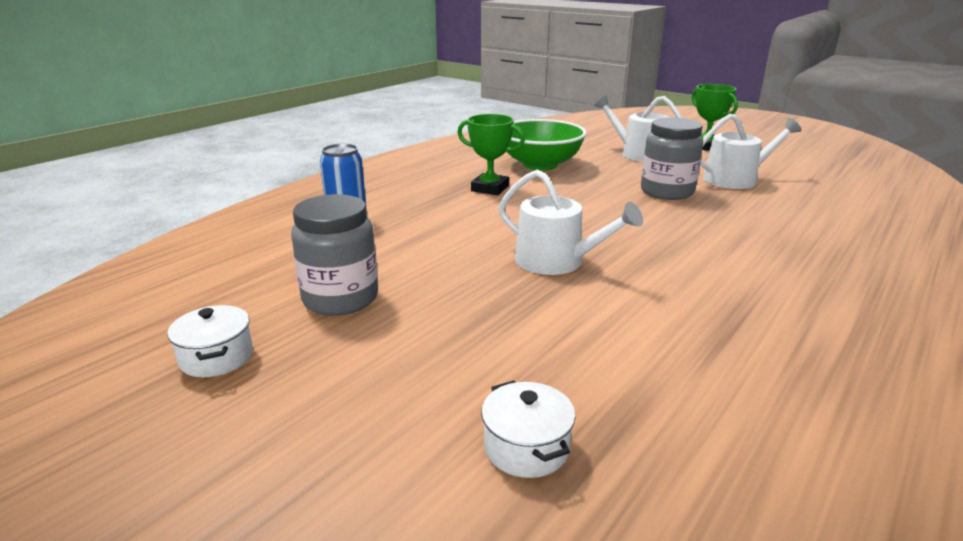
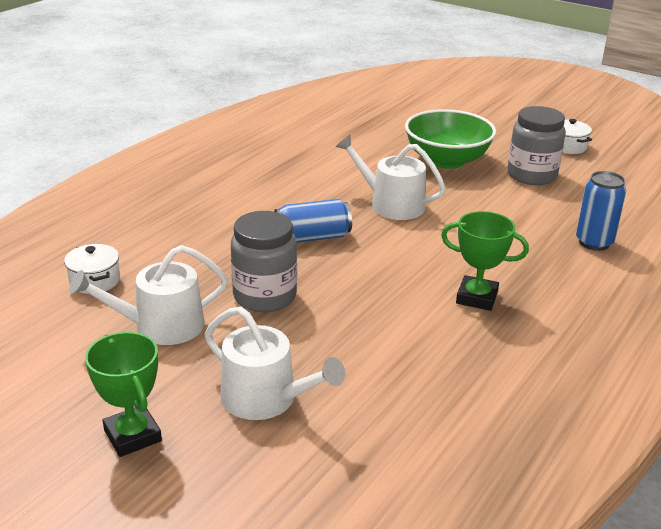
camera: 175 degrees right, 5 degrees up
(526, 447) = (399, 121): white pot -> white pot (95, 281)
(540, 165) = (424, 357): green bowl -> green bowl (447, 160)
(643, 230) = (312, 237): none -> blue can

